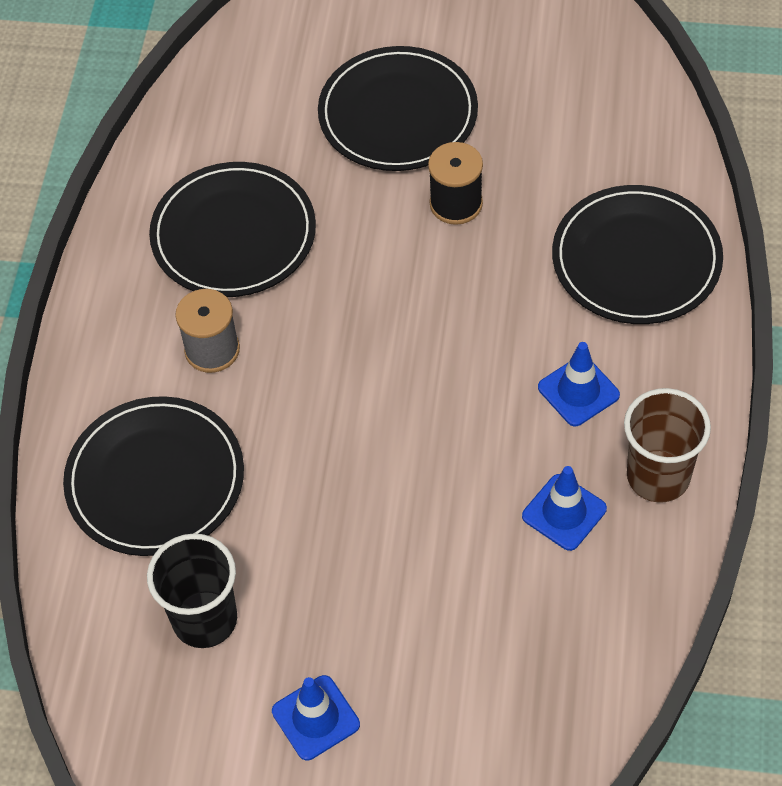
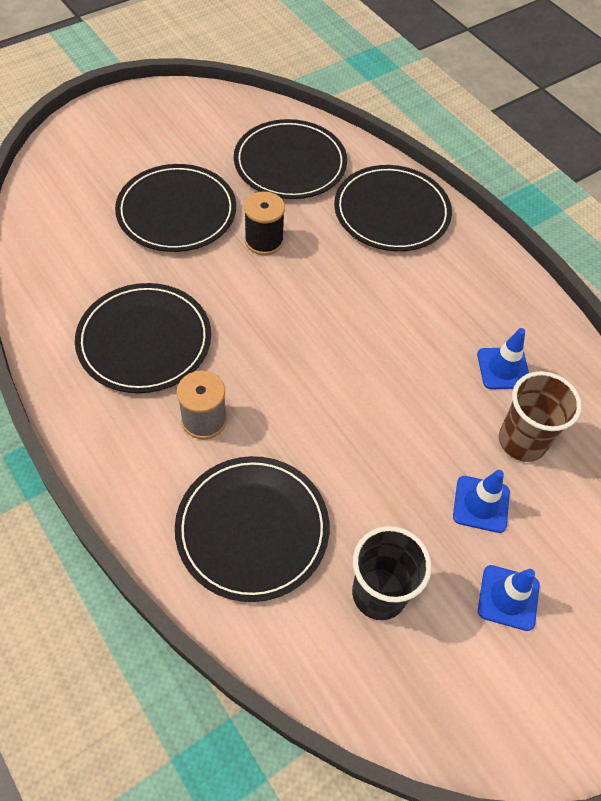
camera: 50 degrees left, 0 degrees up
(578, 391) = (439, 298): blue traffic cone -> blue traffic cone (481, 504)
(580, 129) = (290, 163): none -> black plate
(658, 476) = (526, 315): brown cup -> brown cup (522, 441)

